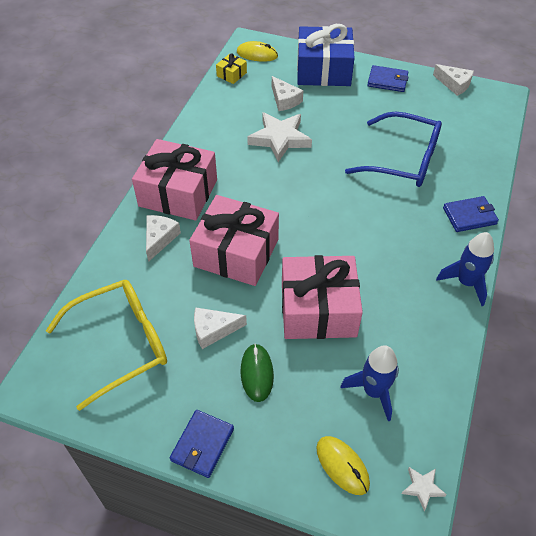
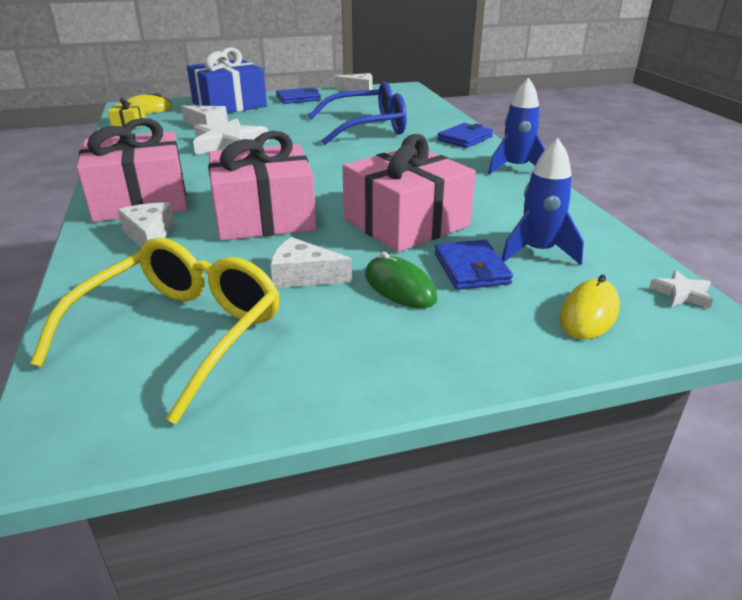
camera: 35 degrees left, 20 degrees down
(202, 445) = (408, 373): blue wallet -> blue wallet (471, 269)
(213, 330) = (303, 276): white cheese -> white cheese turned 60 degrees clockwise
(342, 466) = (589, 314): yellow mouse -> yellow mouse turned 75 degrees counterclockwise

